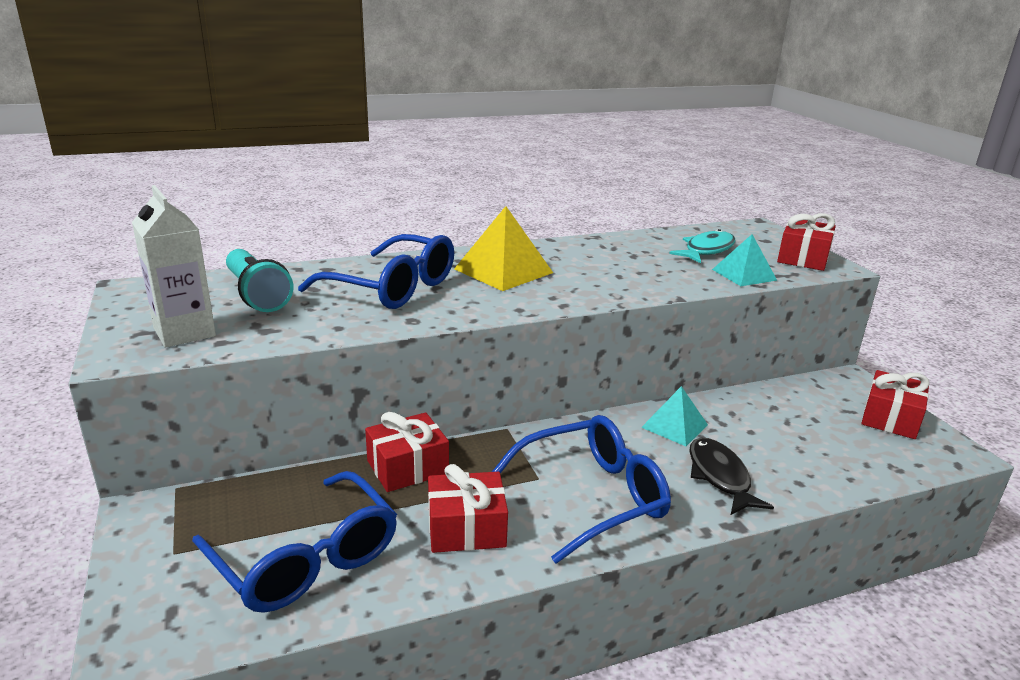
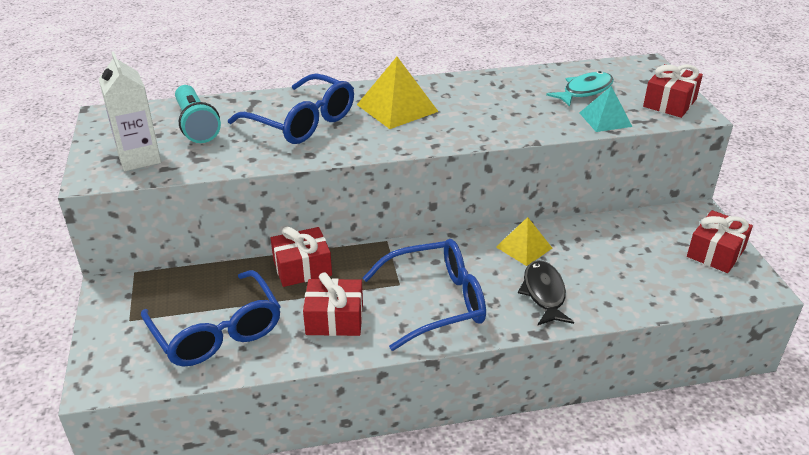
camera: 10 degrees right, 10 degrees up
(674, 426) = (524, 247): turquoise pyramid -> yellow pyramid

